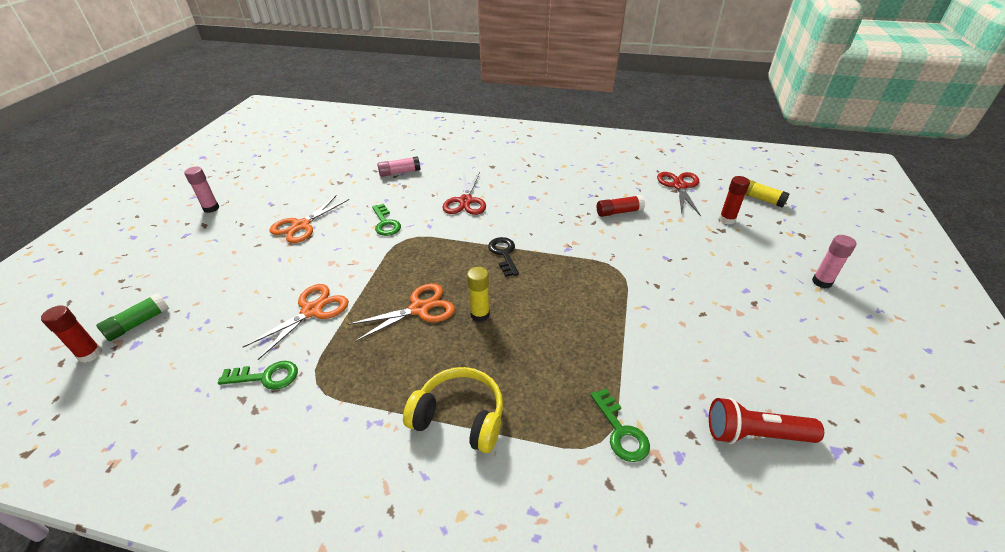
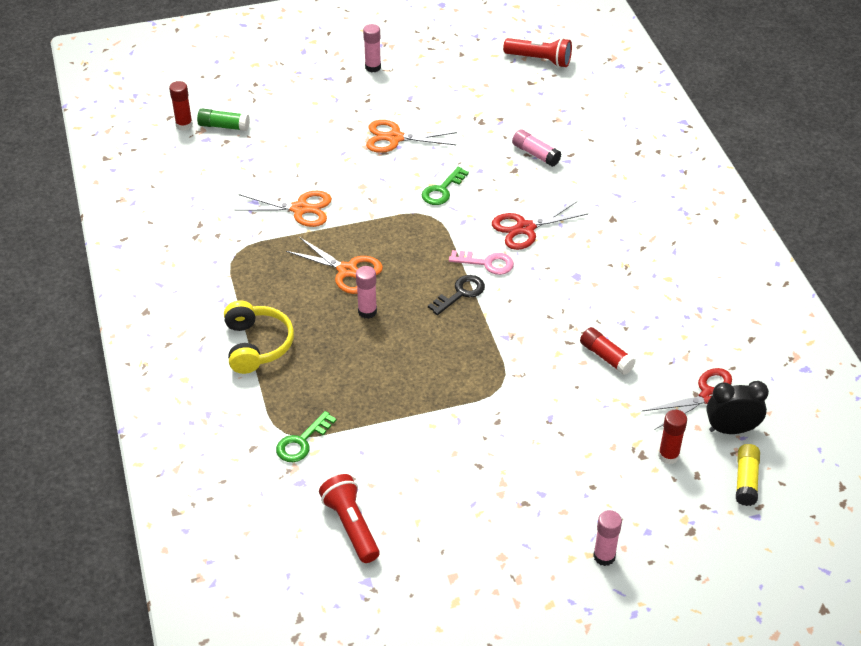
camera: 60 degrees right, 5 degrees up
(266, 377) = (224, 224): green key -> none
(316, 141) = (539, 60): none -> red flashlight
(480, 315) = (367, 311): yellow glue stick -> pink glue stick
(483, 230) = (487, 263): none -> pink key
(712, 189) = (731, 429): none -> black clock

